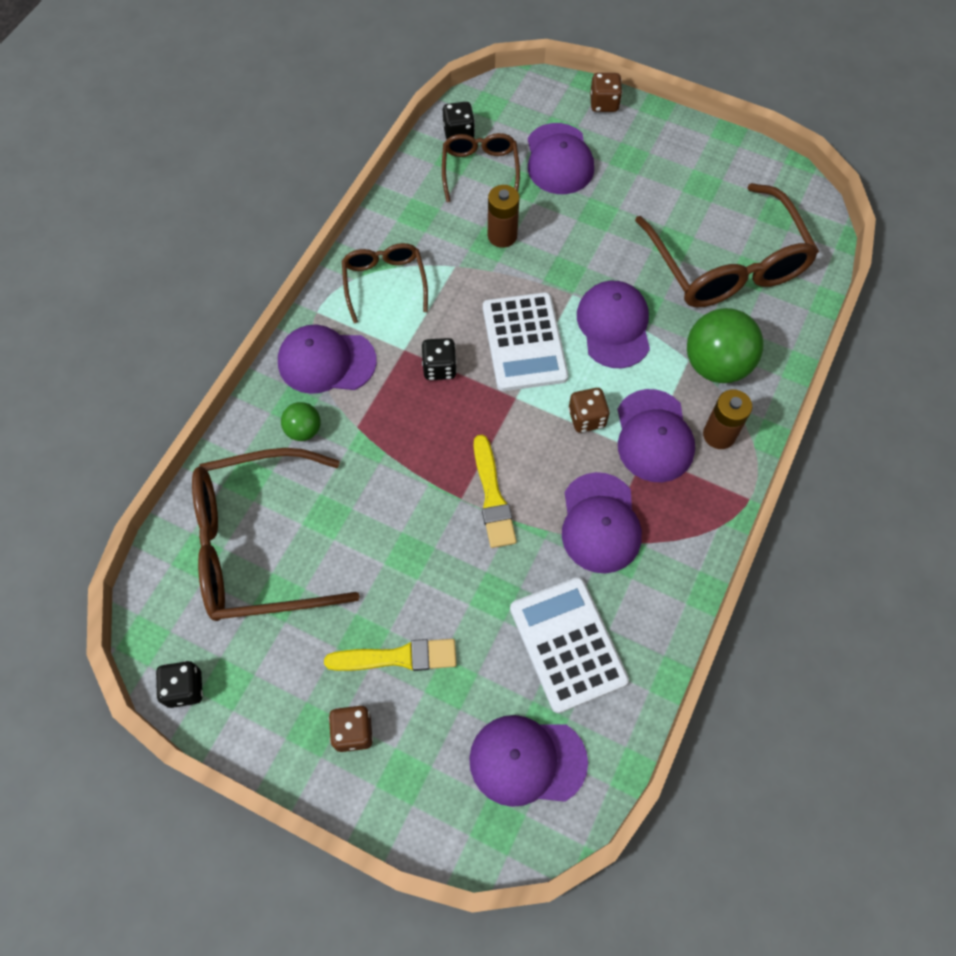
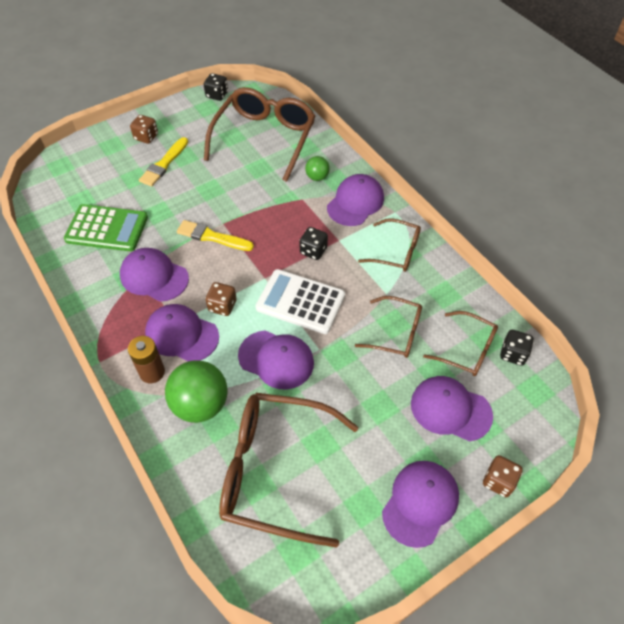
camera: 120 degrees right, 10 degrees down
(502, 236) = (396, 333): brown battery -> brown glasses
(527, 760) = (73, 187): purple cap -> purple cap (420, 503)
(568, 644) = (107, 228): white calculator -> green calculator

